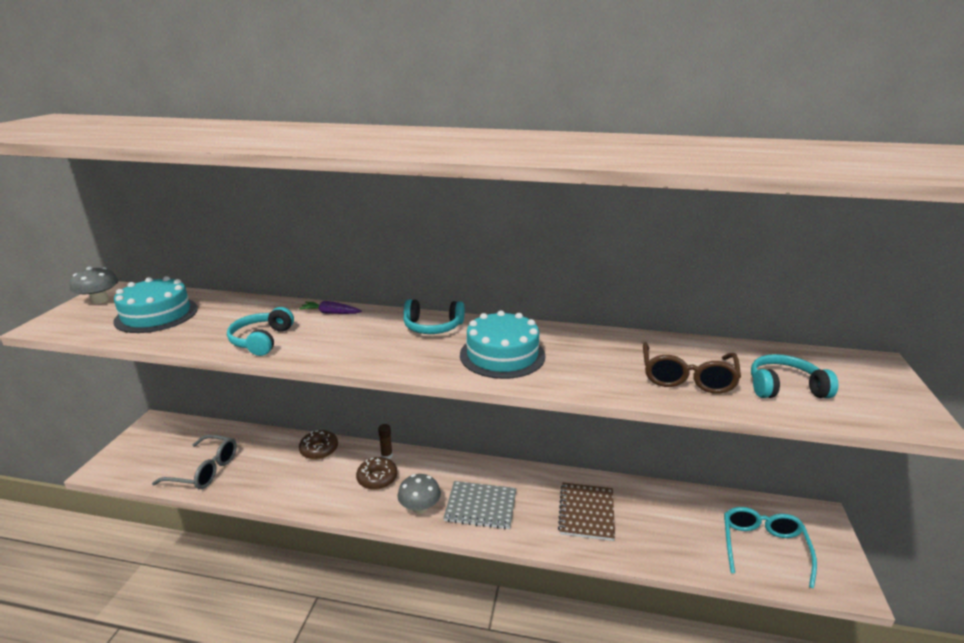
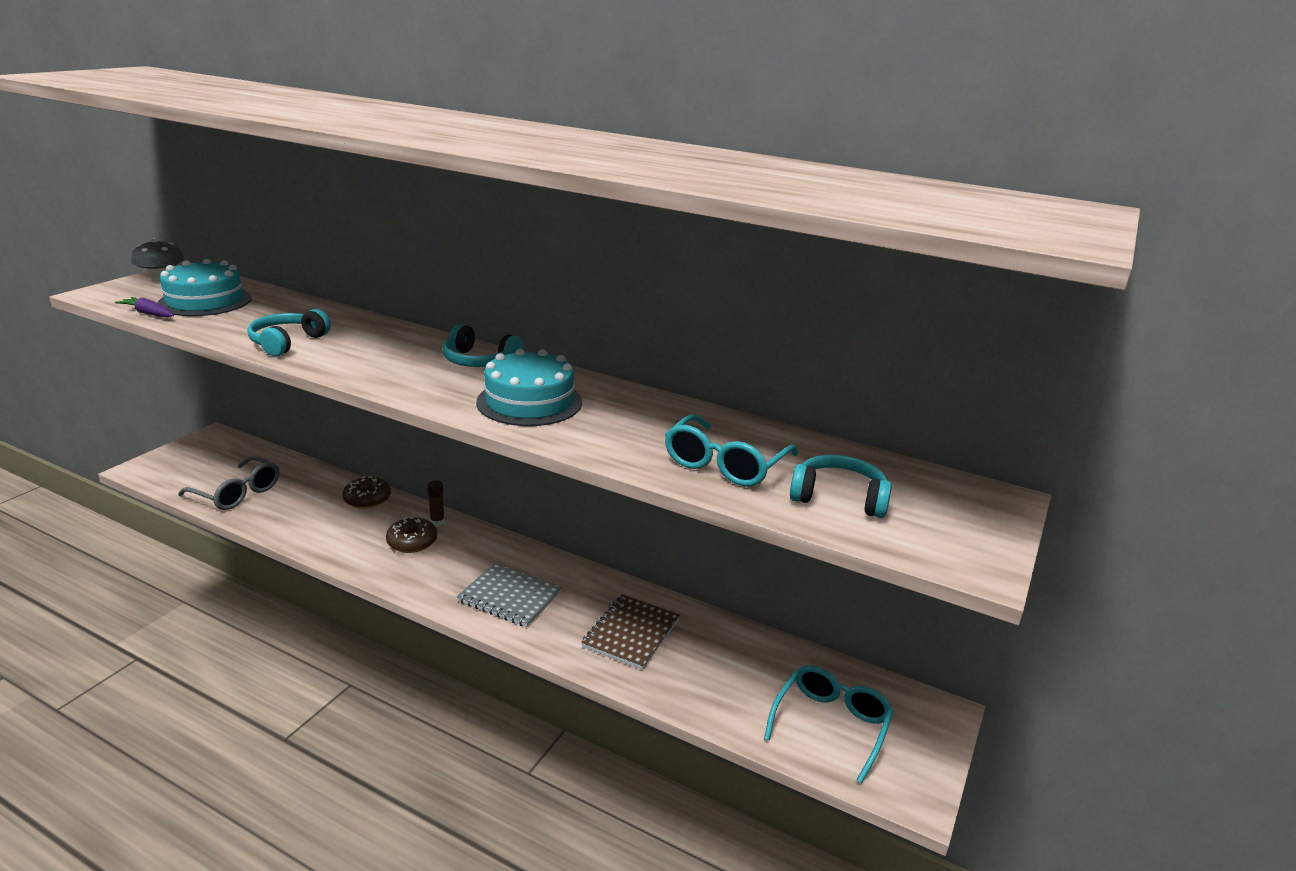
camera: 15 degrees right, 0 degrees up
(330, 313) = (381, 329): purple carrot -> purple carrot (148, 313)
(420, 507) = (440, 581): grey mushroom -> none
(687, 377) = (725, 464): brown glasses -> turquoise glasses

